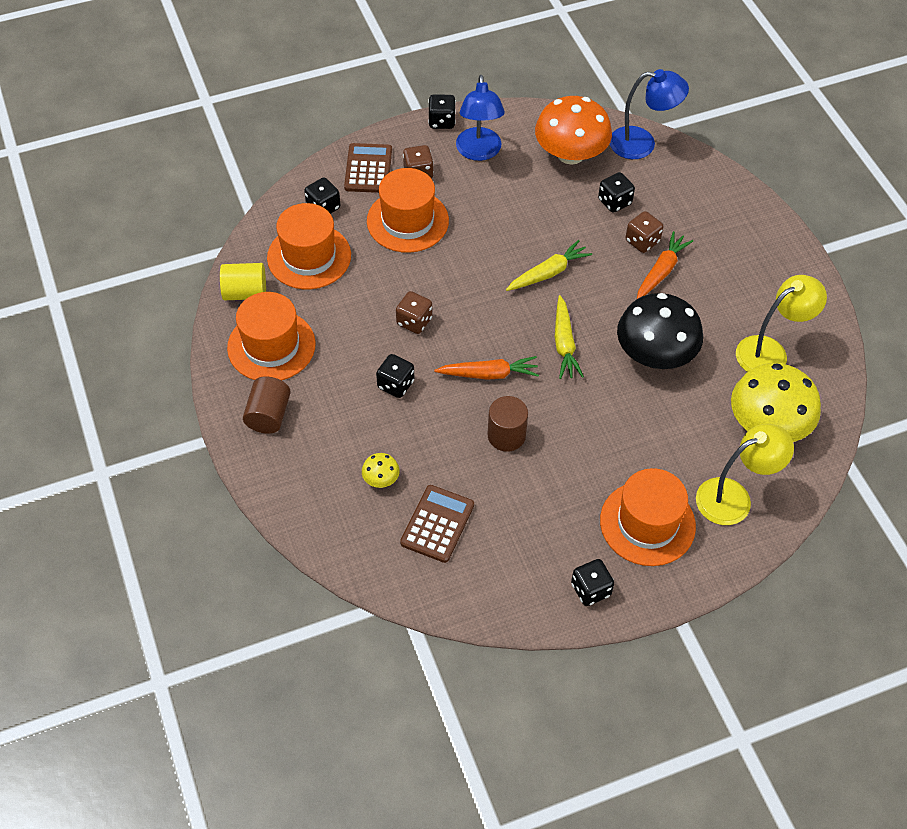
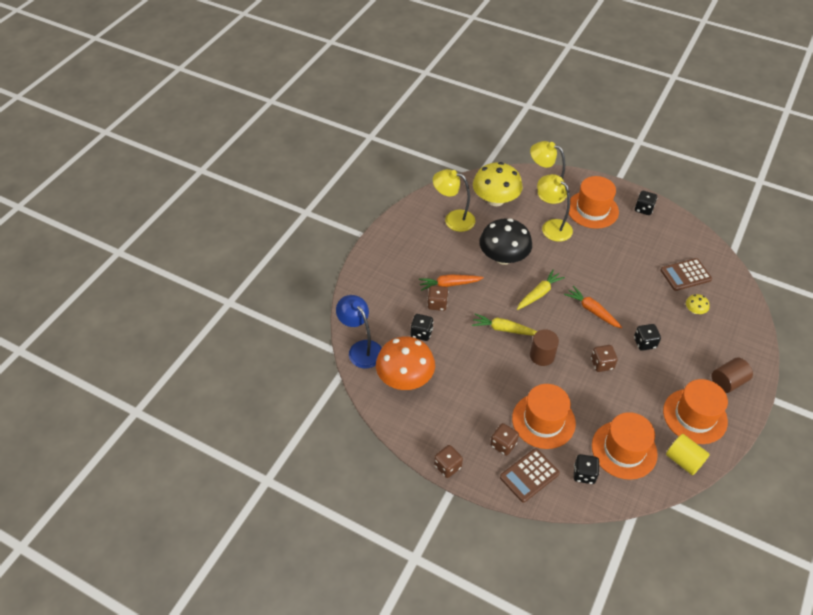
camera: 130 degrees left, 5 degrees down
(441, 121) = (447, 466): black dice -> brown dice
(479, 152) = (452, 425): blue lamp -> none
(506, 435) = (614, 281): brown cylinder -> brown cylinder (542, 356)
(659, 447) = (551, 226): none -> yellow lamp

